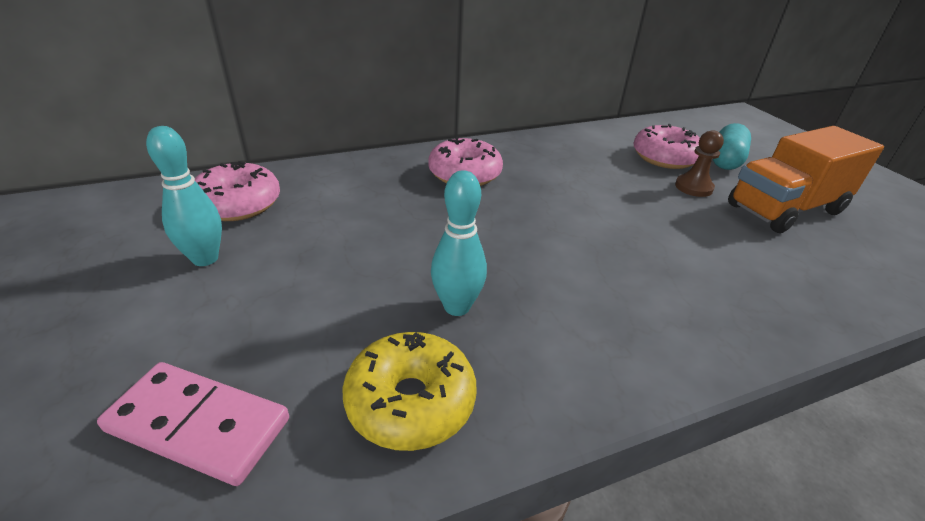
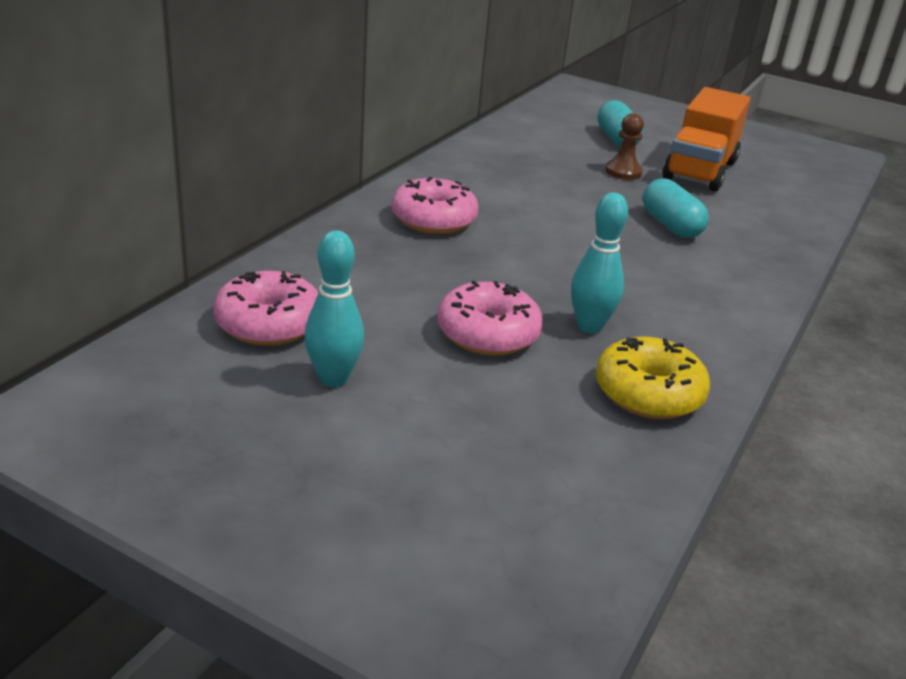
camera: 40 degrees left, 5 degrees down
(199, 424) = (544, 471): pink domino -> none
(665, 157) = (571, 150): pink donut -> pink donut (488, 334)
(679, 247) = (670, 225): none -> turquoise capsule

